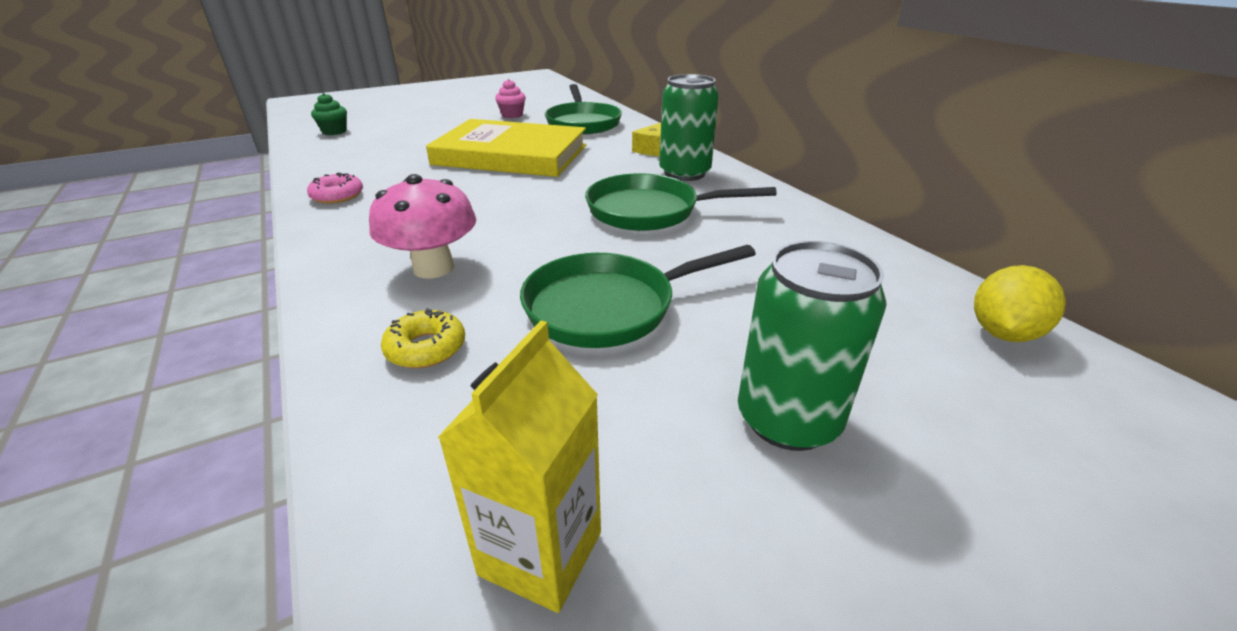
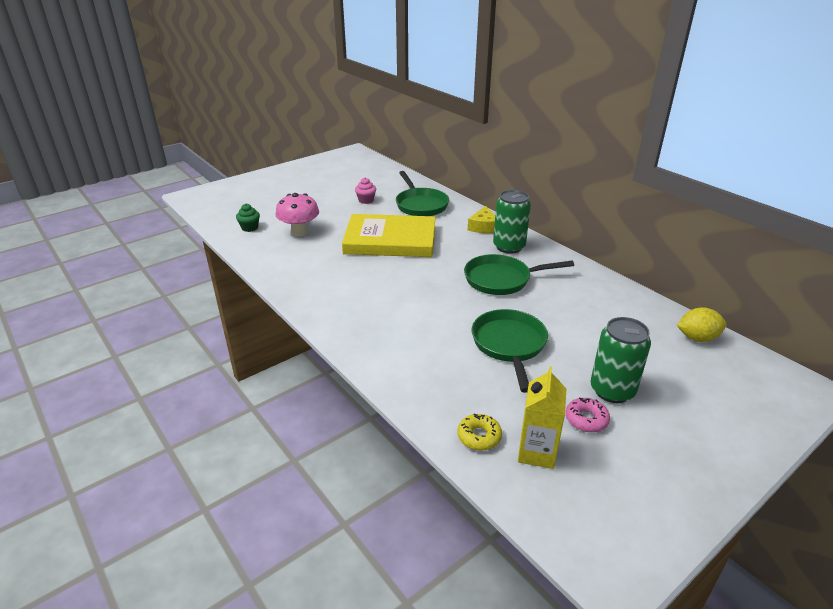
camera: 10 degrees left, 0 degrees up
(337, 196) = (303, 286): pink donut -> pink donut (586, 419)
(426, 348) = (433, 377): yellow donut -> yellow donut (479, 436)
(433, 268) = (403, 331): pink mushroom -> pink mushroom (299, 232)
(608, 307) = (509, 345): green pan -> green pan turned 120 degrees clockwise
(1002, 333) = (697, 338): yellow lemon -> yellow lemon turned 60 degrees clockwise

